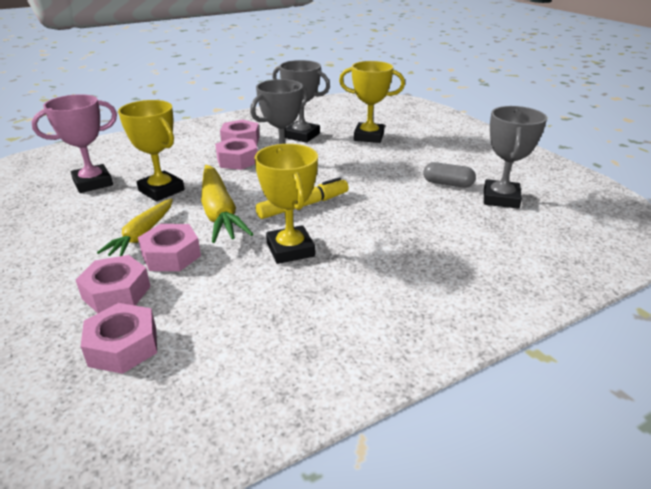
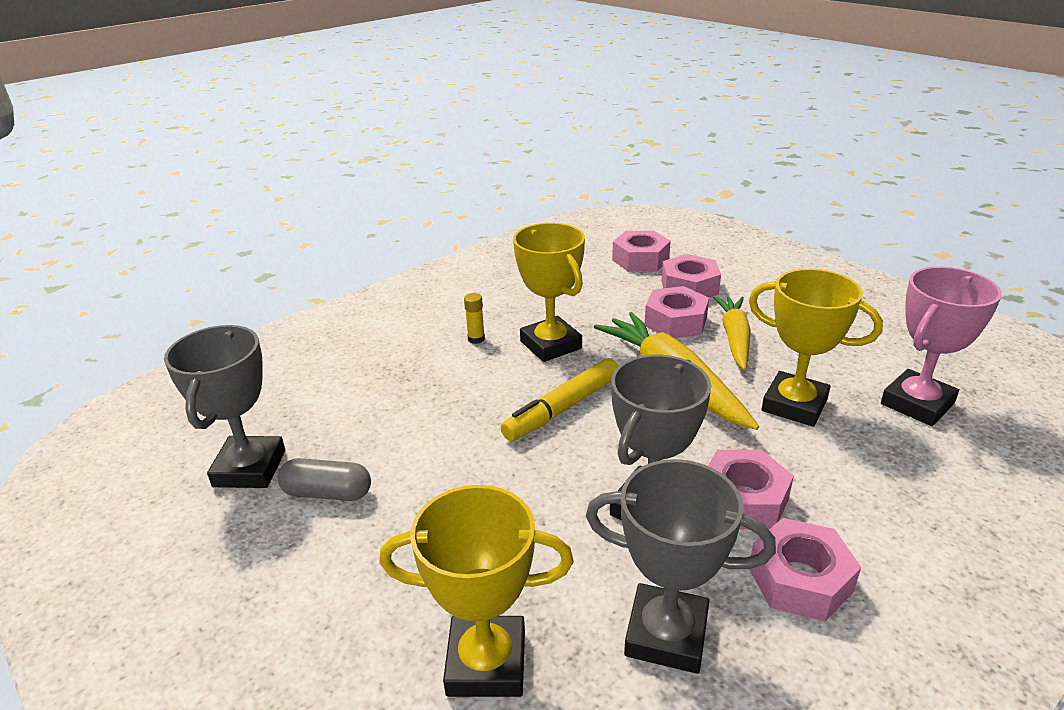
camera: 170 degrees right, 0 degrees up
(353, 264) = (476, 339): none -> yellow glue stick

